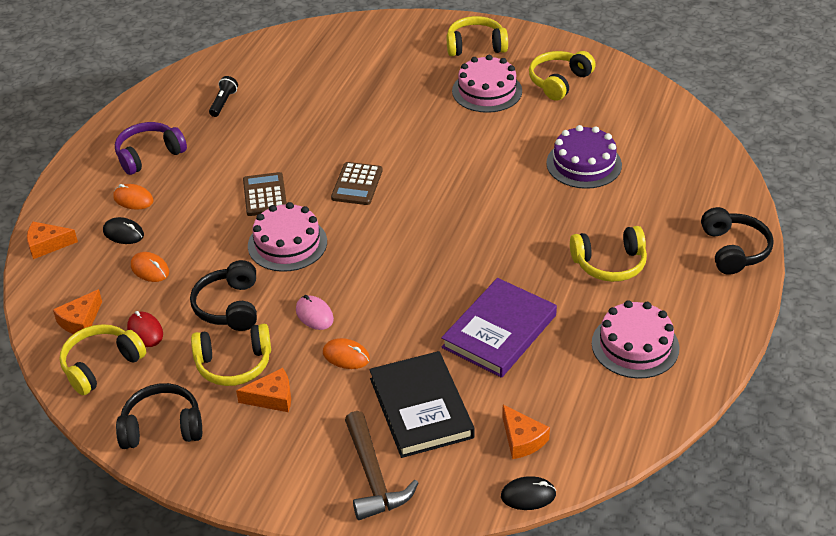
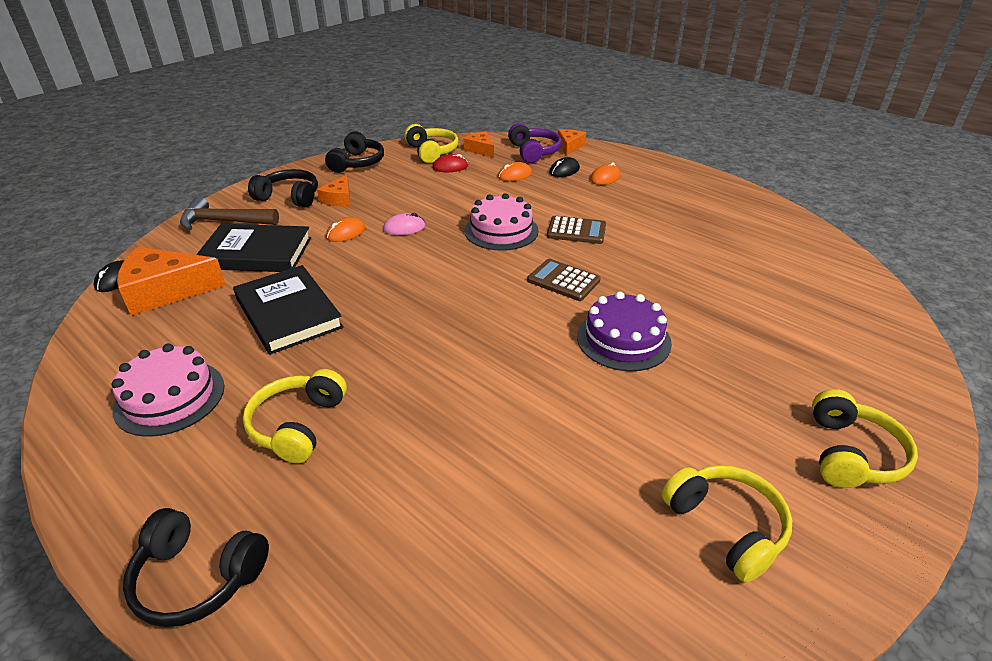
camera: 110 degrees right, 5 degrees down
(149, 155) = (664, 190): purple headphones -> purple headphones (534, 152)
(223, 102) = (738, 232): black flashlight -> none
(229, 307) = (447, 197): black headphones -> black headphones (289, 197)
(234, 364) = (386, 191): yellow headphones -> none
(487, 91) = (717, 429): pink cake -> none
(499, 331) = (288, 313): purple book -> black book
(522, 439) = (165, 291): orange cheese -> orange cheese, size x1.80
(584, 164) = (498, 475): purple cake -> purple cake (623, 339)

